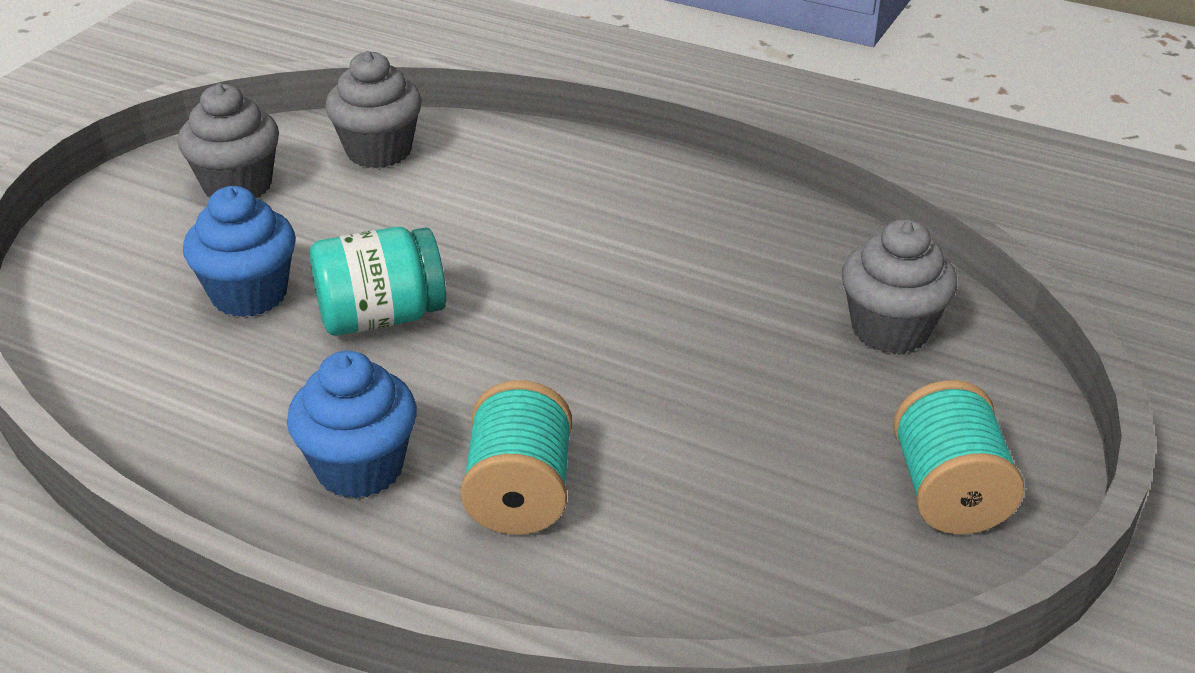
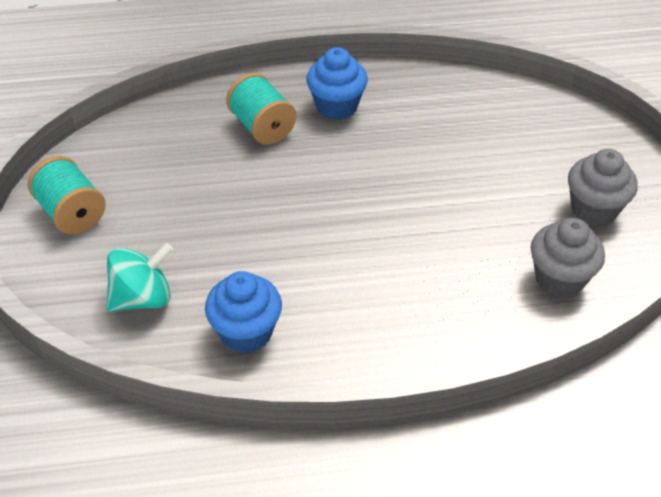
camera: 145 degrees right, 10 degrees up
(249, 294) = (488, 152): blue cupcake -> blue cupcake (246, 332)
(381, 317) = (412, 172): turquoise jar -> none
(890, 330) = (143, 298): grey cupcake -> turquoise spinning top

